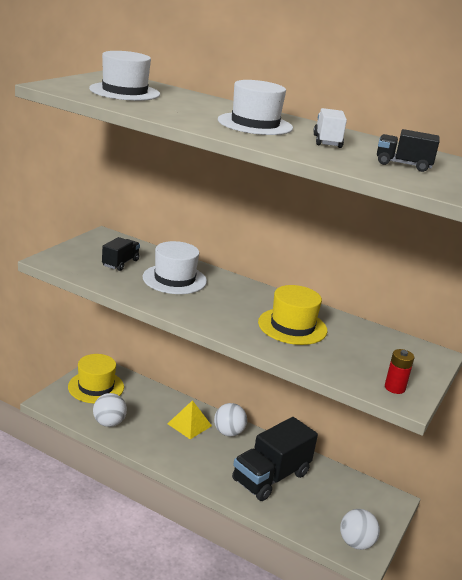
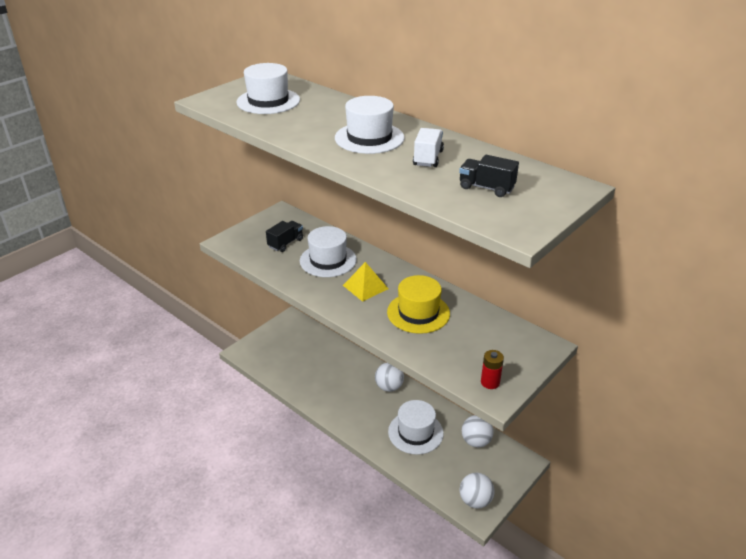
camera: 15 degrees right, 10 degrees up
(96, 387) = (284, 338): yellow hat -> none
(109, 423) = (287, 374): white ball -> white ball (476, 441)
(189, 424) = (356, 378): yellow pyramid -> yellow pyramid (365, 287)
(271, 477) = (415, 432): black truck -> white hat

